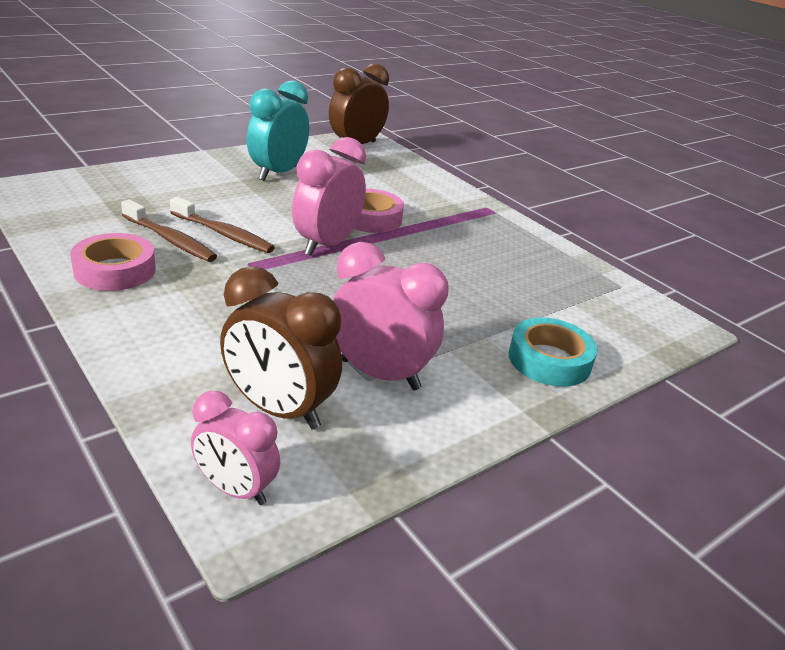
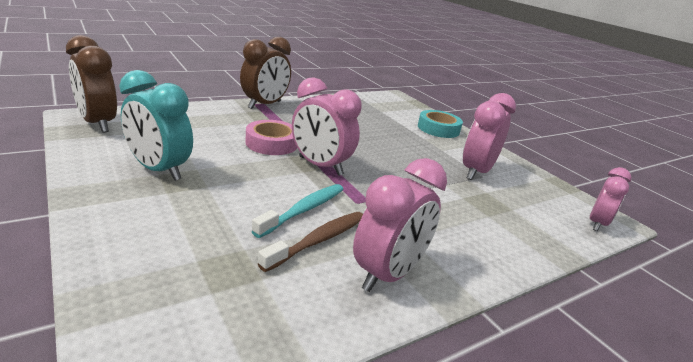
camera: 85 degrees left, 5 degrees down
(115, 270) = (388, 274): pink tape -> pink clock
(224, 234) = (304, 210): brown toothbrush -> turquoise toothbrush
(279, 410) = (527, 205): brown clock -> brown clock (265, 105)

